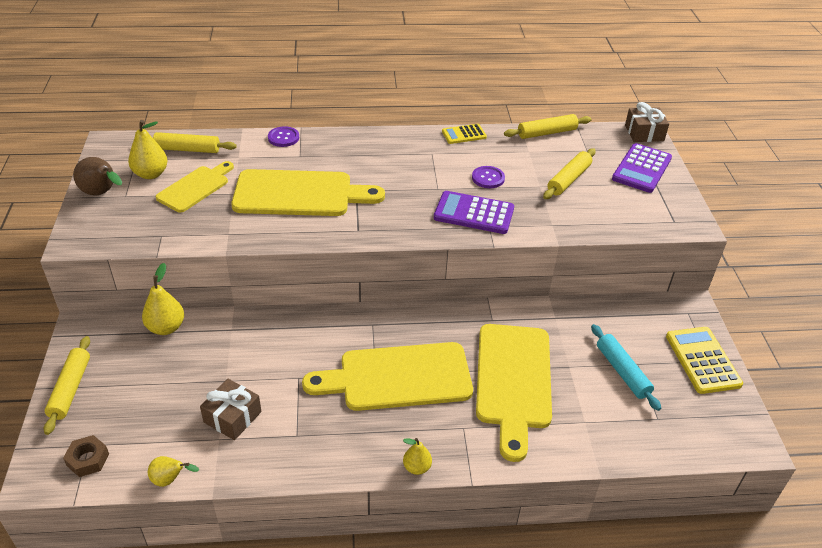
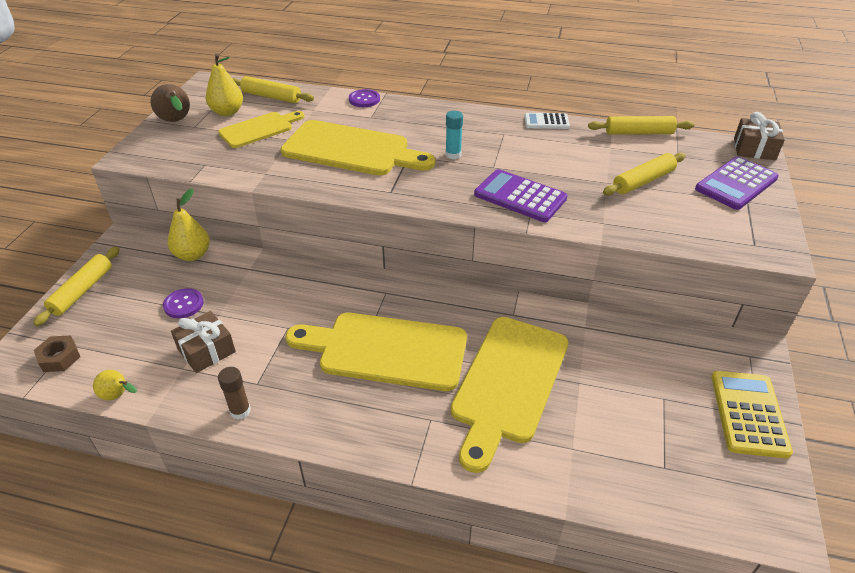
camera: 20 degrees right, 0 degrees up
(294, 463) = (240, 411): none -> brown glue stick
(396, 182) = (453, 155): none -> turquoise glue stick
(417, 467) = (360, 449): yellow pear -> none
(464, 134) = (546, 122): yellow calculator -> white calculator
(488, 178) = (552, 166): purple button -> purple button (183, 304)
(622, 371) = (641, 403): turquoise rolling pin -> none

